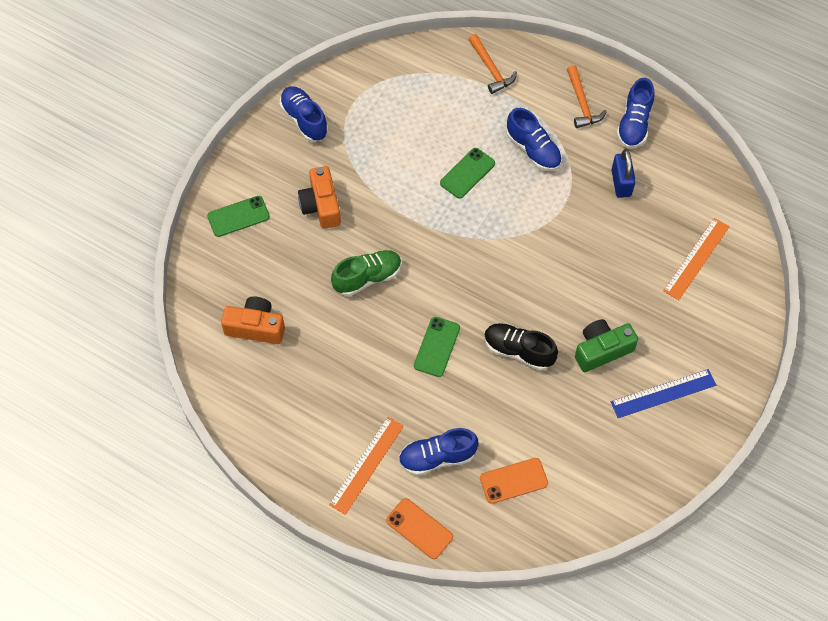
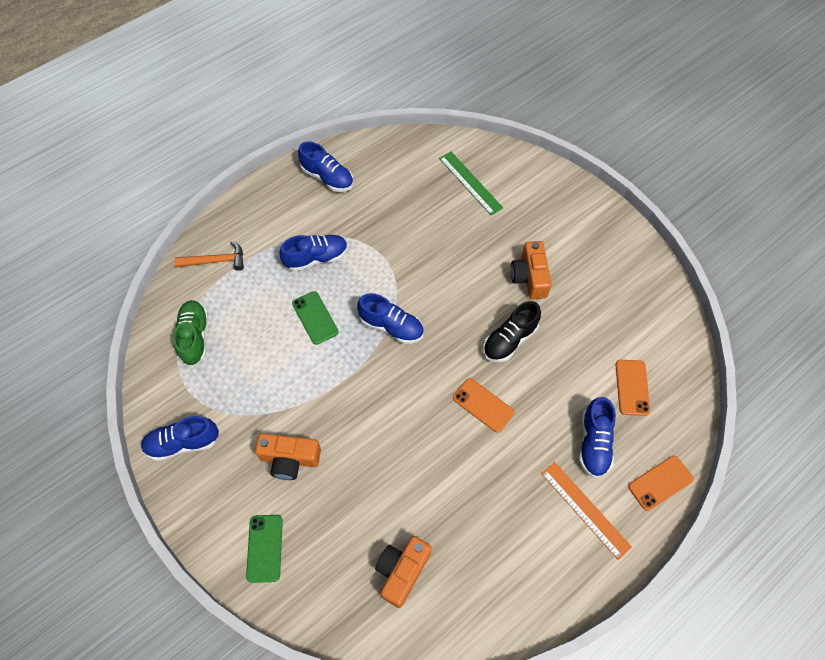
camera: 70 degrees left, 0 degrees up
(367, 278) = (388, 442): green shoe -> green shoe (195, 337)
(437, 347) = (483, 405): green phone -> orange phone
(486, 241) = (391, 326): none -> blue shoe
(582, 103) = (288, 206): orange hammer -> none
(602, 350) = (529, 277): green camera -> orange camera
(621, 183) = (379, 207): blue padlock -> none
(663, 393) = (582, 249): blue ruler -> none
(696, 258) = (470, 183): orange ruler -> green ruler

